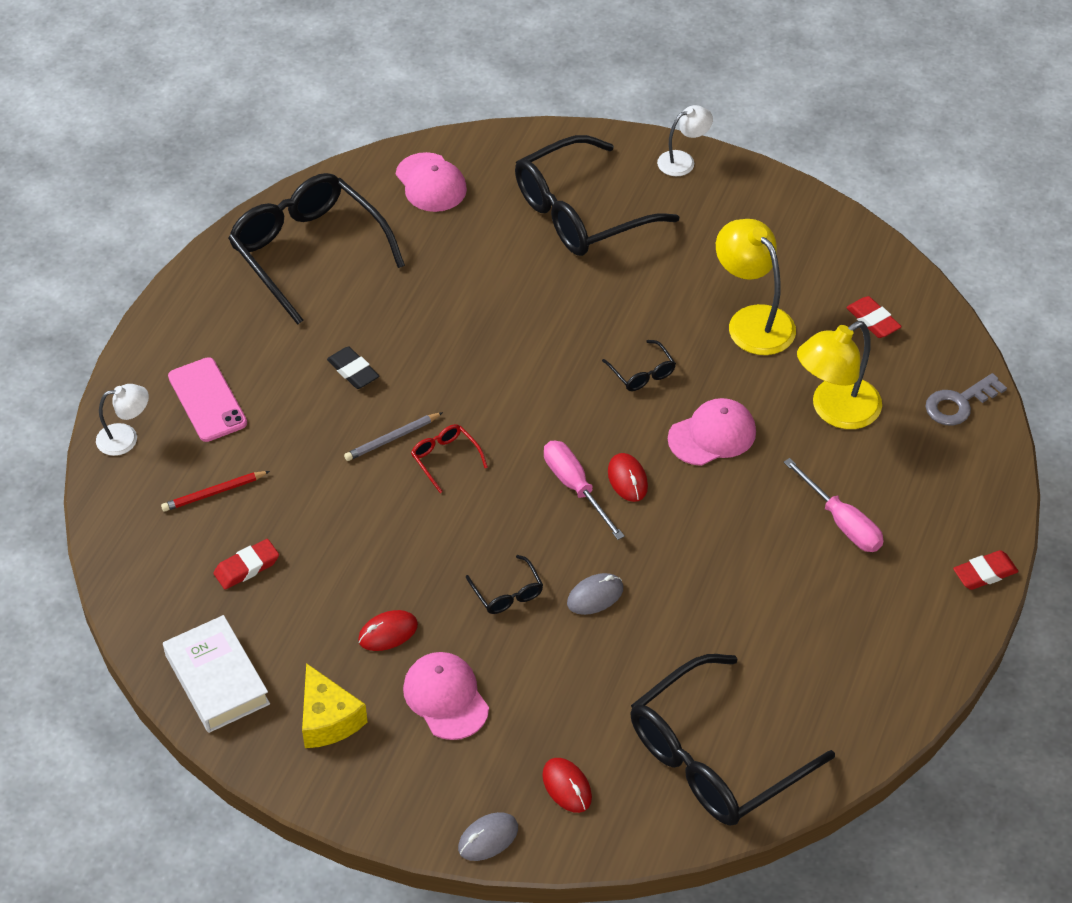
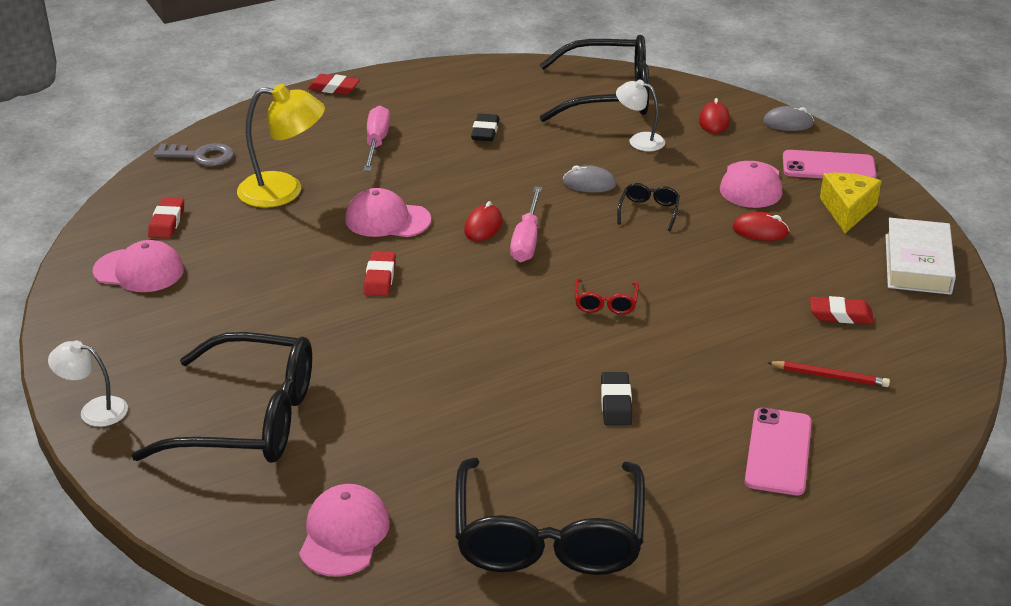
camera: 140 degrees left, 15 degrees down
(126, 438) = (886, 461): white lamp -> white lamp (639, 140)
(392, 439) = (634, 337): grey pencil -> none
(392, 782) = (828, 167): none -> pink phone
(642, 373) = (380, 278): black glasses -> red eraser
(752, 321) = (247, 266): yellow lamp -> none
(767, 607) = (485, 131): none -> black eraser
(821, 268) = (139, 271): none -> pink cap

